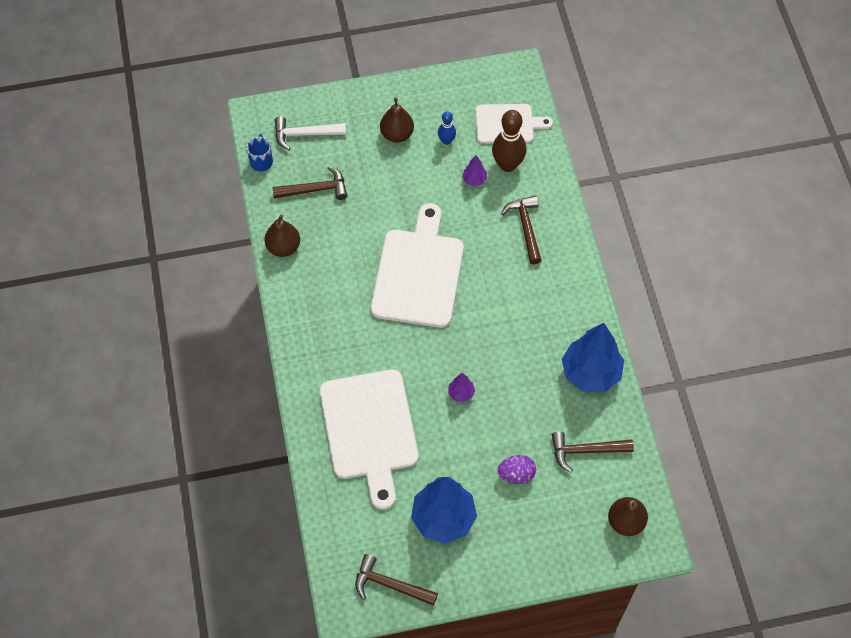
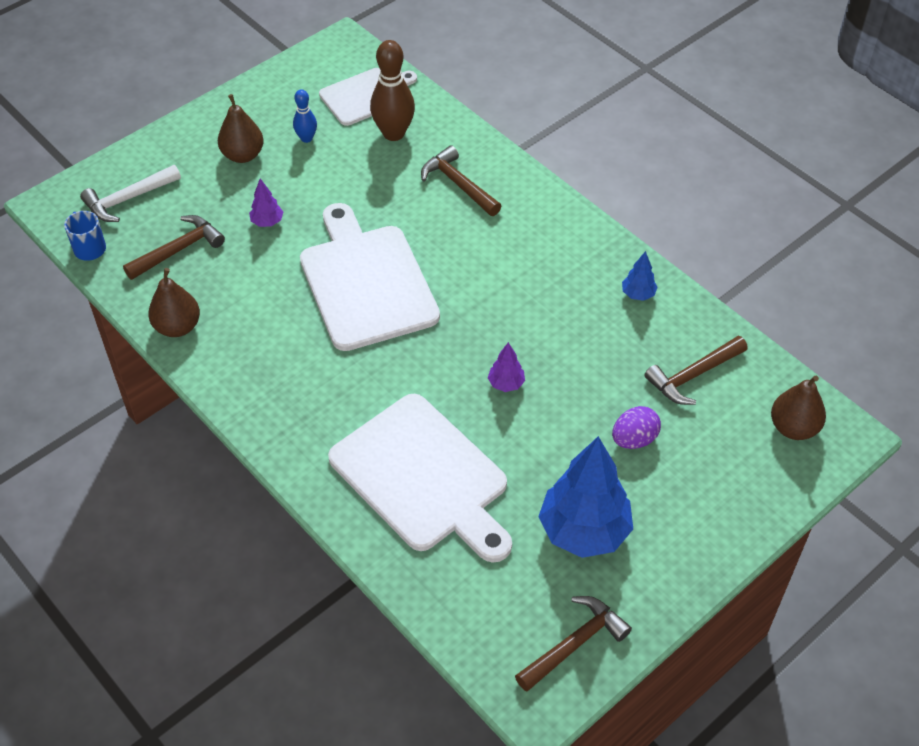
camera: 30 degrees left, 10 degrees down
(390, 585) = (574, 644): brown hammer -> brown hammer turned 150 degrees clockwise
(474, 180) = (366, 163): purple tree -> purple tree (267, 222)
(591, 373) = (638, 294): blue tree -> blue tree, size x0.43

